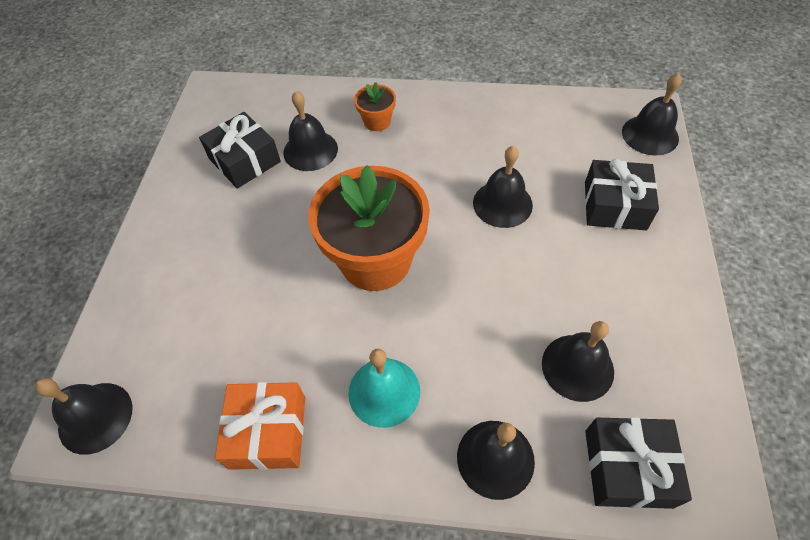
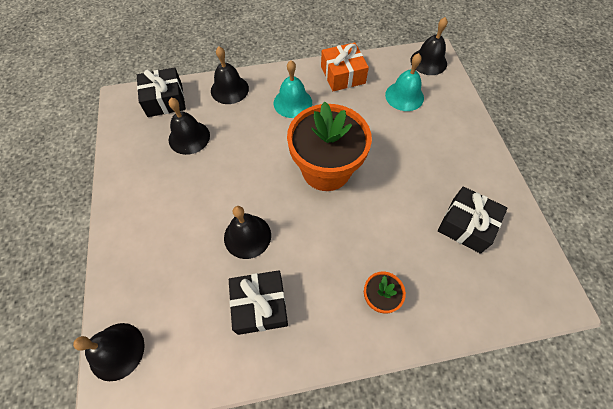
camera: 160 degrees right, 5 degrees up
(191, 352) = (404, 96): none -> turquoise bell
(310, 150) = (420, 249): black bell -> none
(614, 205) = (158, 257): black gift -> black gift (260, 305)

